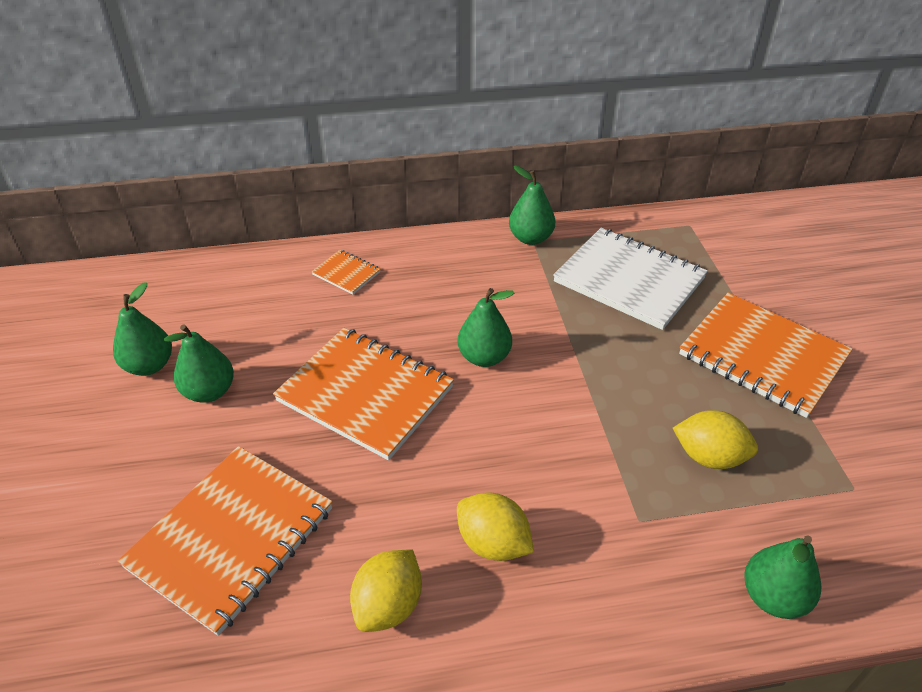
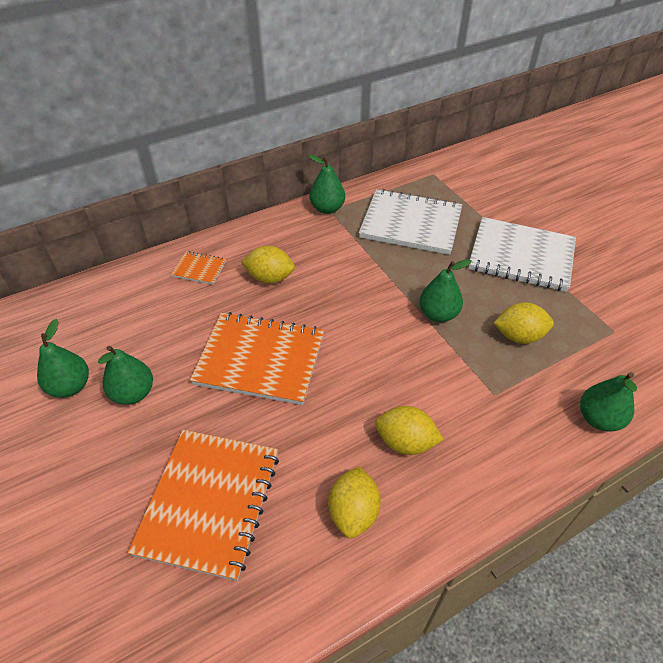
camera: 20 degrees left, 5 degrees up
(422, 303) = (270, 278): none -> yellow lemon
(484, 357) = (335, 307): green pear -> green pear (438, 314)
(762, 356) = (521, 256): orange notebook -> white notebook

